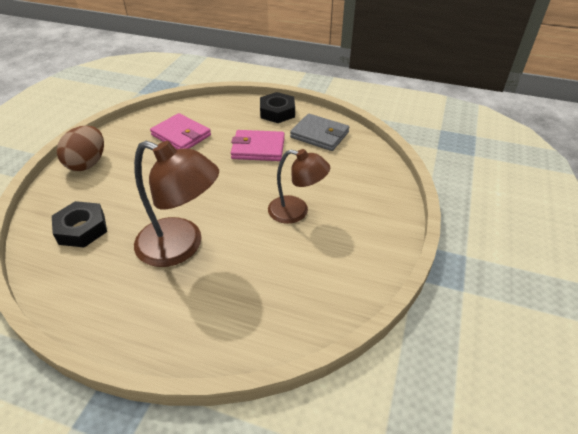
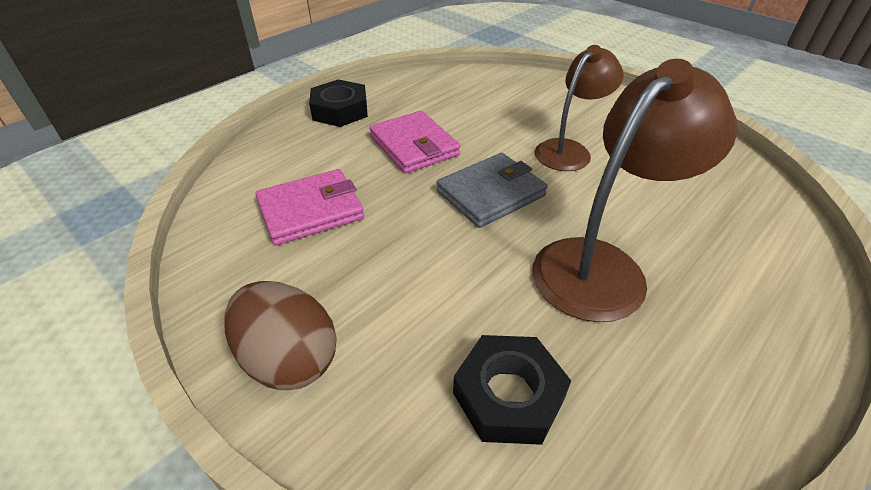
camera: 65 degrees left, 0 degrees up
(258, 148) = (414, 146): pink wallet -> pink wallet turned 60 degrees counterclockwise
(319, 135) = (423, 95): grey wallet -> grey wallet (491, 193)

